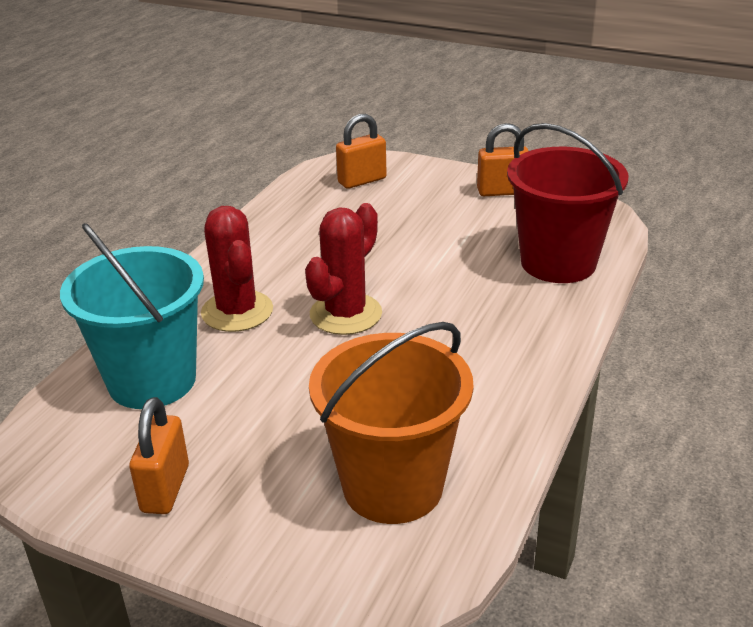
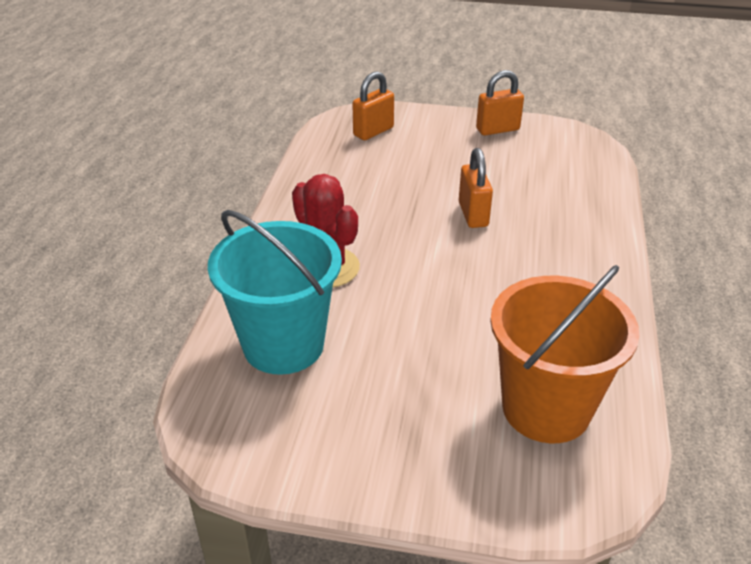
camera: 15 degrees left, 5 degrees up
(165, 489) = (351, 446): orange padlock -> orange padlock (473, 214)
(345, 314) = (424, 257): red cactus -> none
(558, 263) = (576, 188): red bucket -> none

